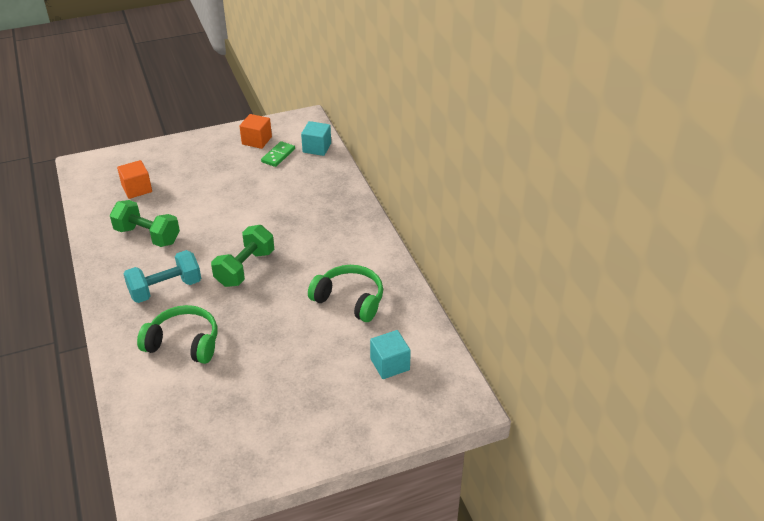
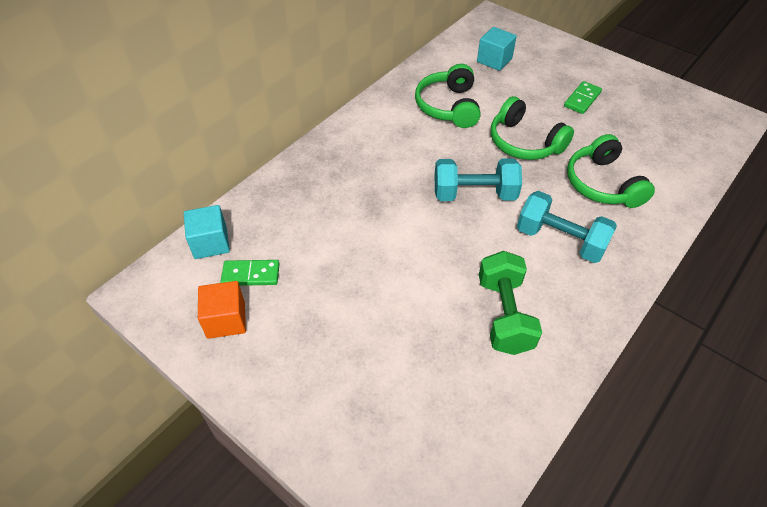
camera: 120 degrees left, 10 degrees up
(137, 189) = (431, 398): orange cube -> none
(245, 268) = (474, 194): green dumbbell -> turquoise dumbbell
(268, 323) = (524, 142): none -> green headphones
(282, 395) = (582, 99): none -> green domino

